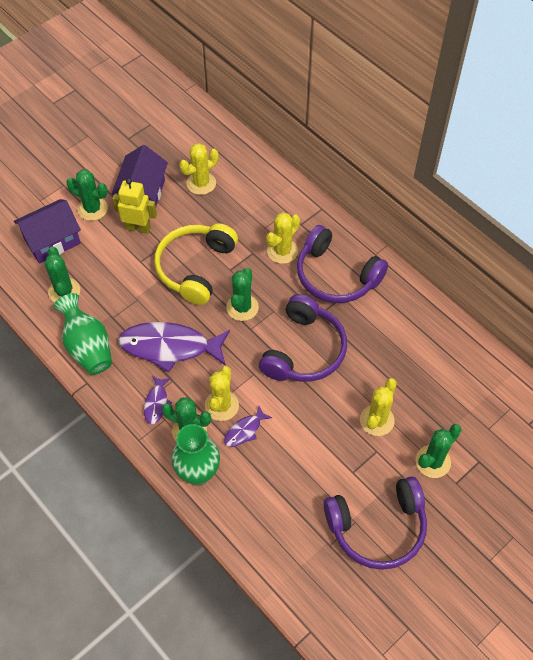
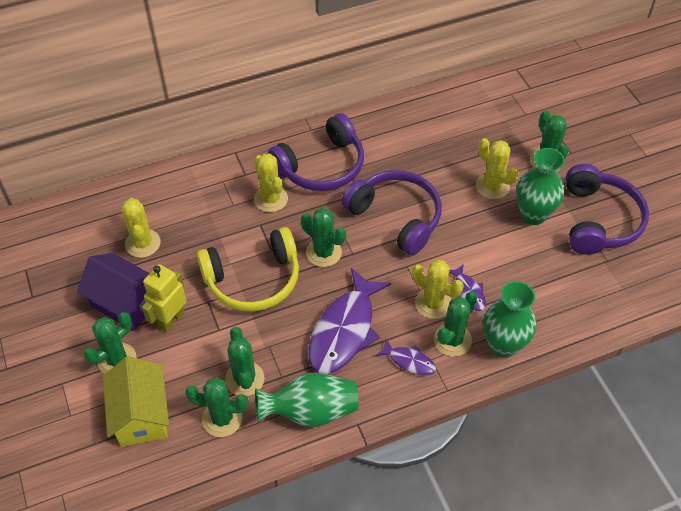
camera: 70 degrees left, 5 degrees down
(52, 241) = (141, 415): purple house -> yellow house
(102, 294) = (244, 379): none -> green cactus
(195, 267) = (253, 280): yellow headphones -> yellow headphones turned 60 degrees counterclockwise
(357, 465) = (533, 215): none -> green vase

